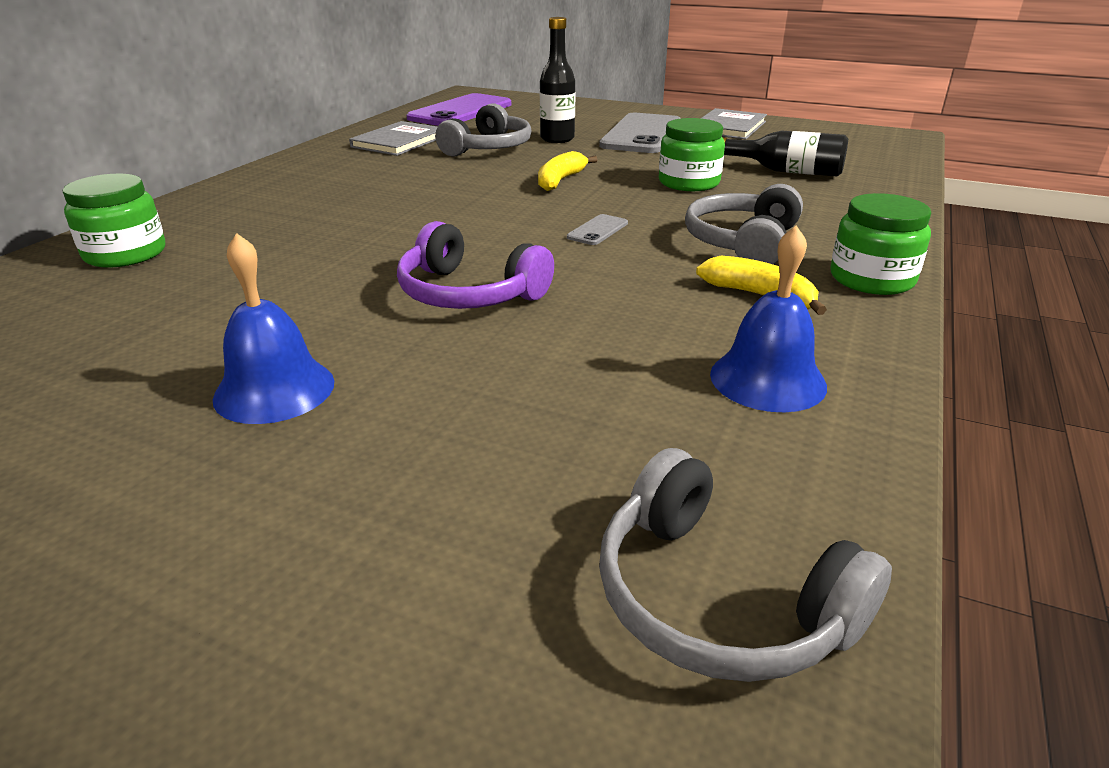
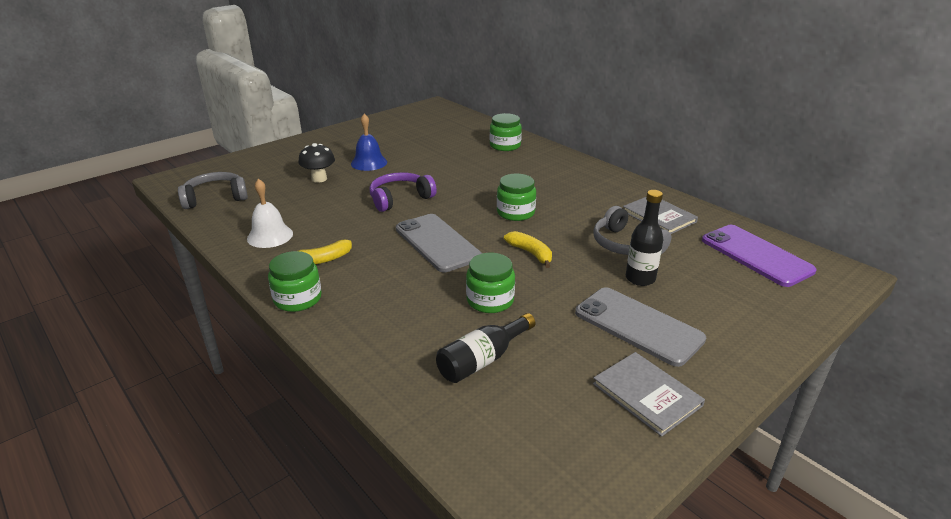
camera: 115 degrees right, 0 degrees up
(429, 433) = (319, 179): none -> black mushroom
(449, 202) = (515, 212): none -> green jar
(597, 230) = (437, 243): grey phone -> grey phone, size x2.43
(742, 243) = (378, 279): grey headphones -> none
(767, 379) = (270, 236): blue bell -> white bell

